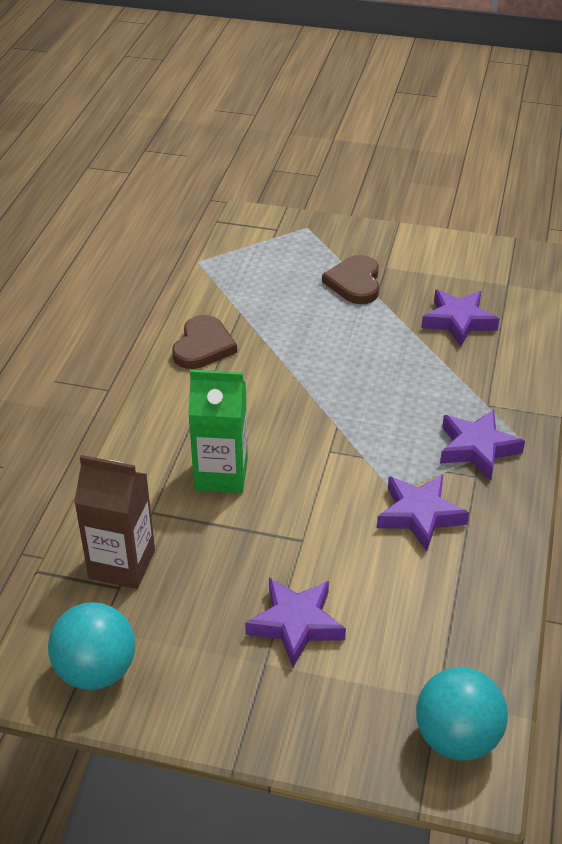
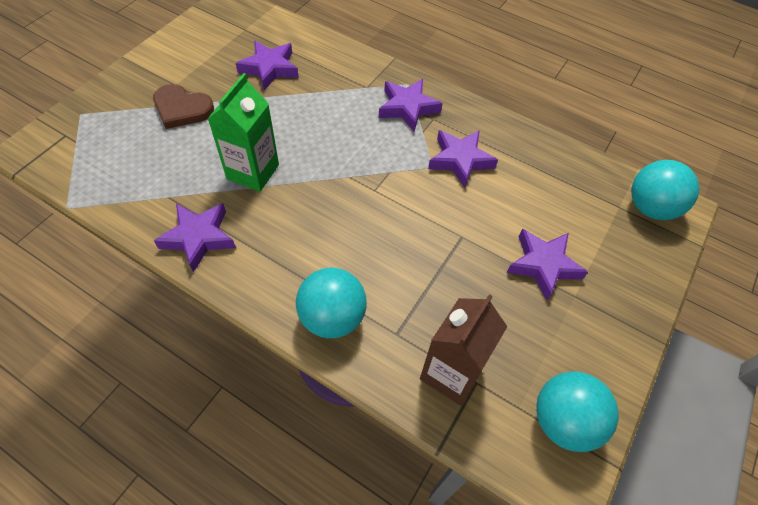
camera: 75 degrees left, 15 degrees up
(152, 460) = (332, 317): none -> turquoise ball
(203, 346) = (199, 237): brown heart -> purple star
(221, 474) = (372, 269): green carton -> green carton (253, 172)

